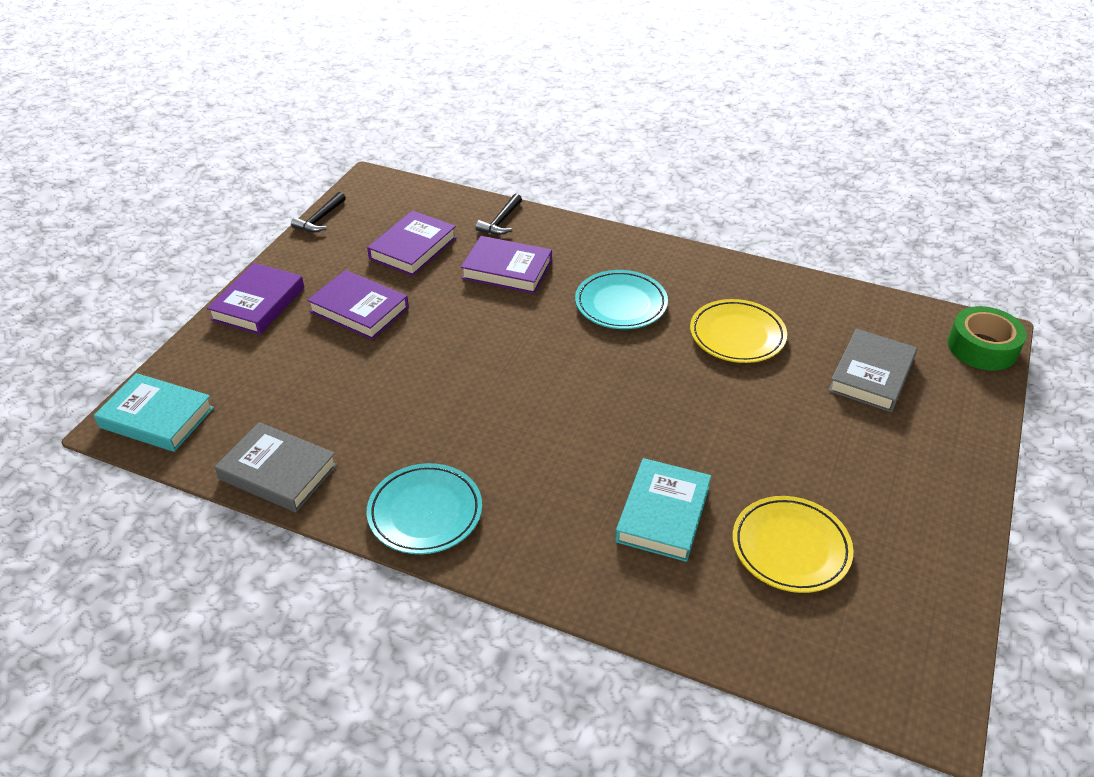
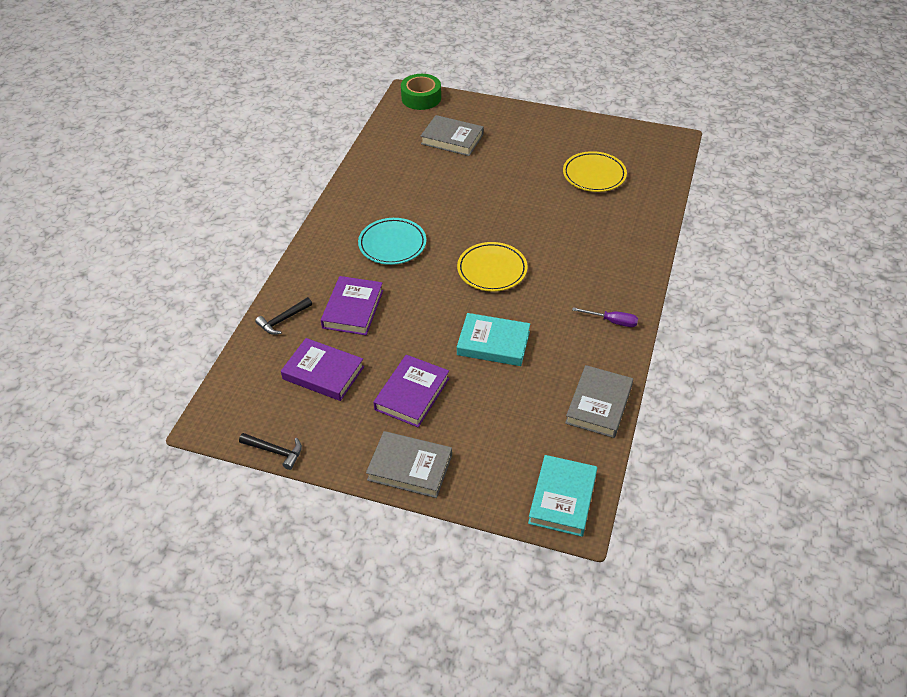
camera: 95 degrees left, 5 degrees up
(258, 304) = (410, 467): purple book -> grey book
(425, 512) = (612, 321): turquoise plate -> purple screwdriver
(501, 221) = (283, 320): black hammer -> black hammer turned 120 degrees clockwise
(662, 514) = (584, 220): turquoise book -> turquoise book (493, 343)
(737, 335) = (421, 190): yellow plate -> yellow plate (492, 270)

